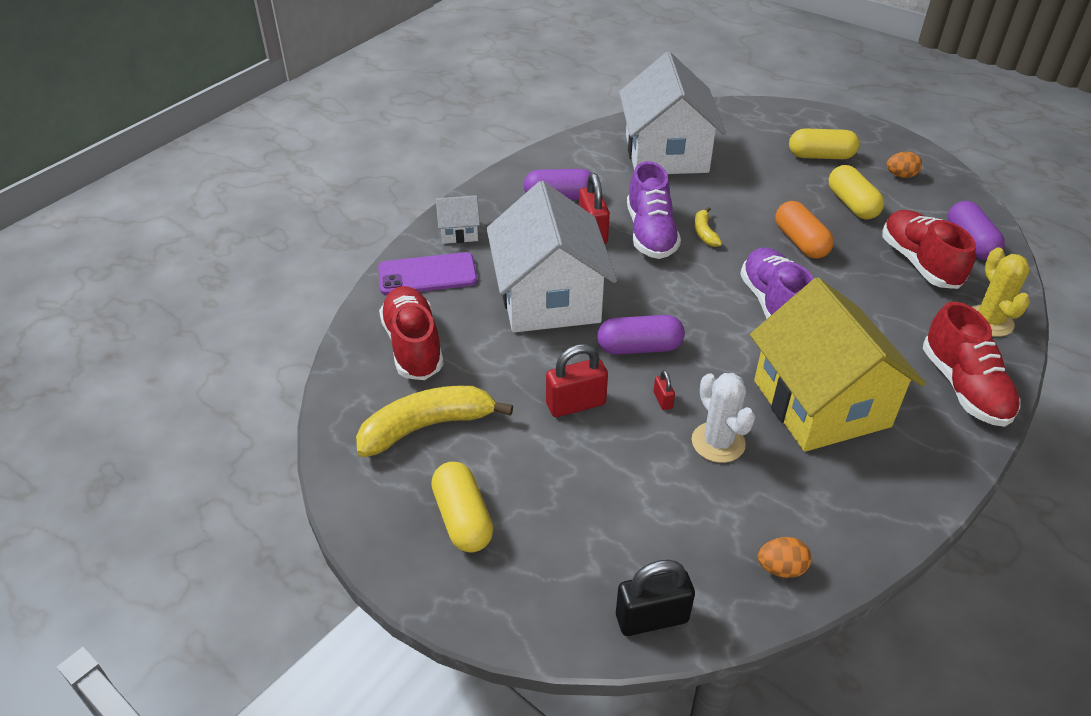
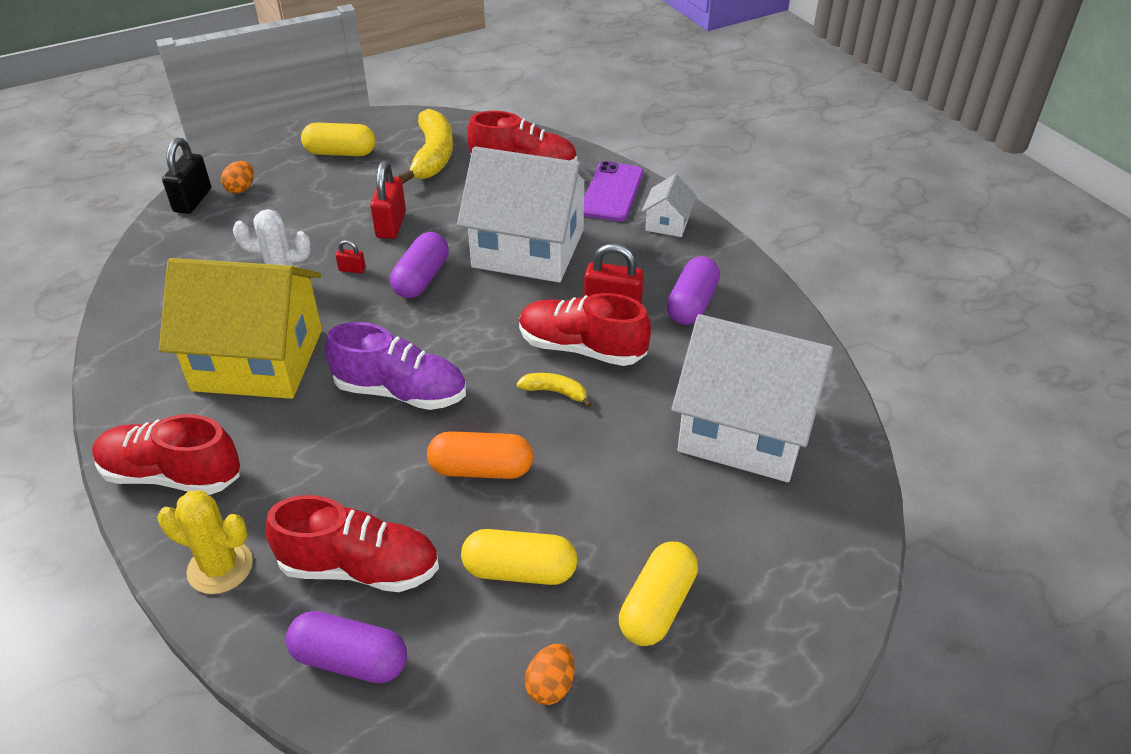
camera: 115 degrees right, 0 degrees up
(650, 233) = (582, 348): purple shoe -> red shoe
(781, 568) = (157, 266): orange egg -> orange egg (241, 189)

